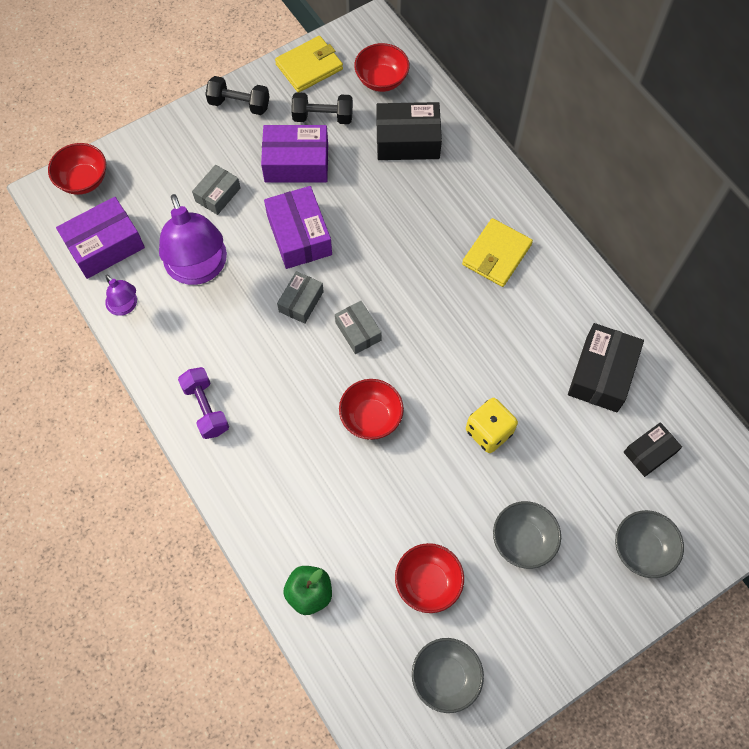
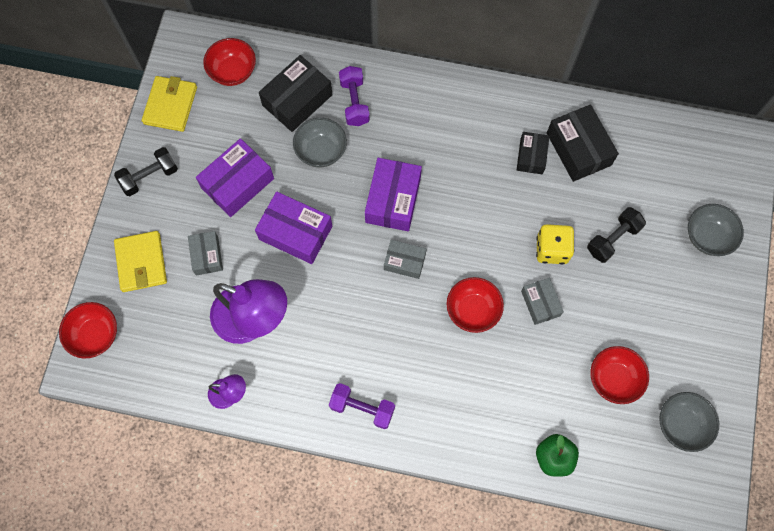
camera: 45 degrees left, 5 degrees up
(105, 245) = (166, 366): purple box -> purple box (393, 200)
(301, 301) = (346, 277): grey box -> grey box (540, 303)
(323, 117) = (220, 134): black dumbbell -> black dumbbell (612, 239)
(450, 179) = (354, 102): none -> purple dumbbell
(496, 255) = (437, 128): yellow wallet -> yellow wallet (141, 262)
(523, 540) = (639, 298): grey bowl -> grey bowl (321, 151)
(649, 452) = (653, 173): black box -> black box (531, 156)

